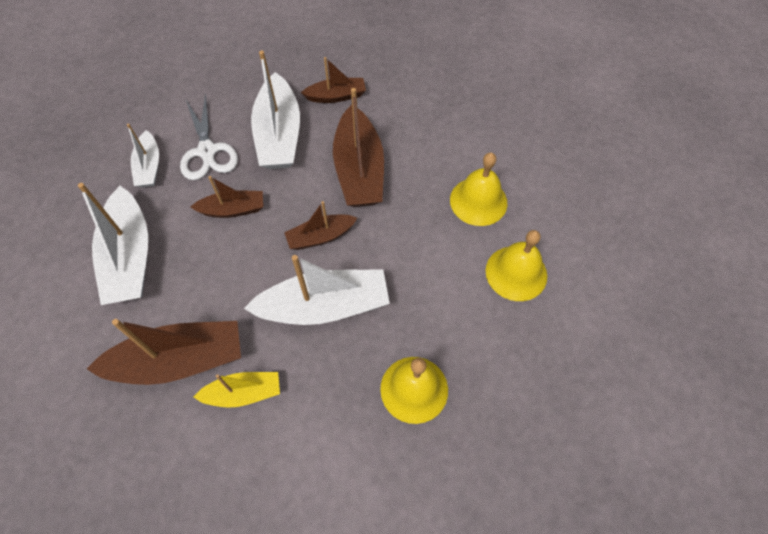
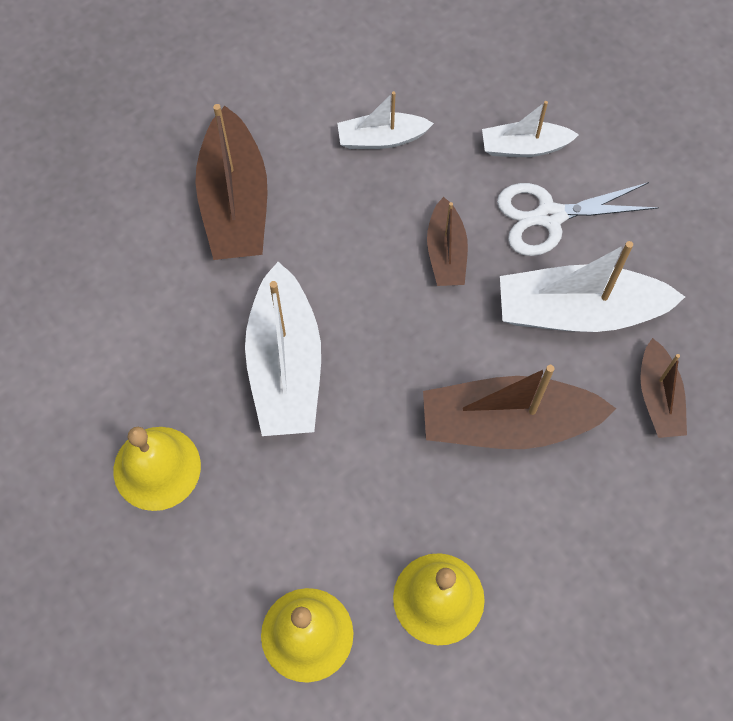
camera: 95 degrees right, 5 degrees up
(130, 257) = (381, 139): white boat -> white boat, size x0.56
(243, 393) = (184, 272): yellow boat -> none
(320, 237) = (393, 364): brown boat -> none

